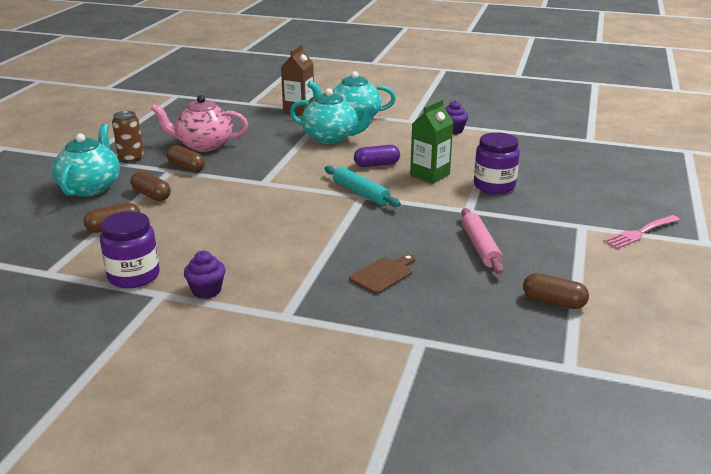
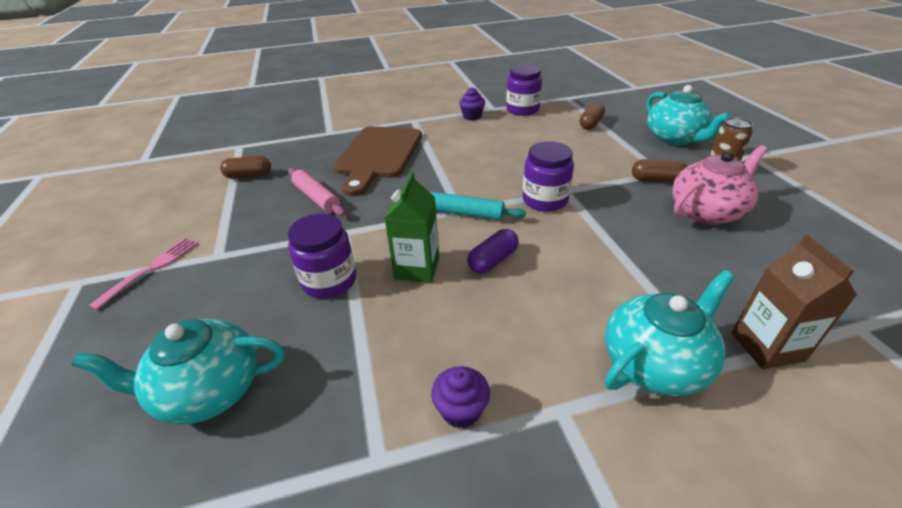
camera: 150 degrees right, 10 degrees up
(151, 195) = (621, 148): brown capsule -> none
(289, 182) = (545, 200): none -> purple jar
(331, 138) = (609, 289): turquoise teapot -> turquoise teapot (209, 390)
(383, 274) = (378, 155): brown cutting board -> brown cutting board, size x2.25

